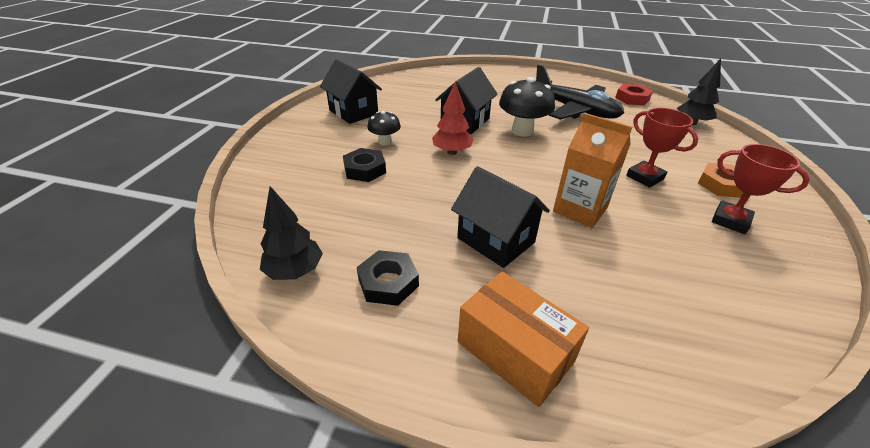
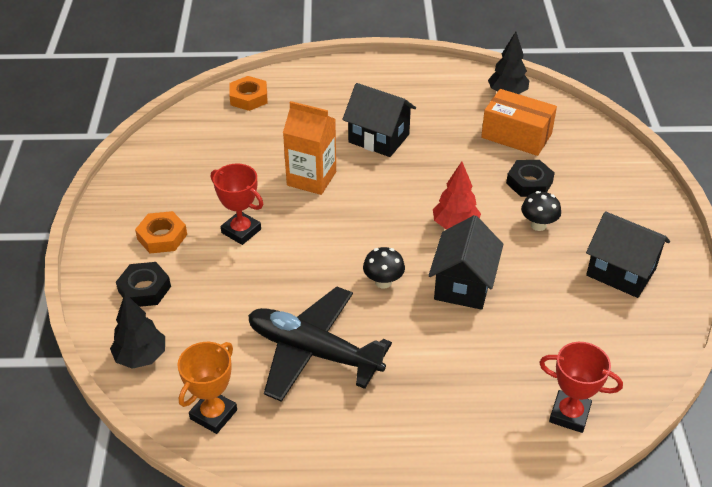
camera: 165 degrees right, 5 degrees up
(388, 282) = (441, 98): black nut -> black nut (144, 289)
(514, 351) = (351, 80): orange box -> orange box (516, 135)
(522, 131) = (383, 282): black mushroom -> black mushroom, size x0.58
(632, 98) = (213, 414): red nut -> orange trophy
(695, 352) = (248, 98): none -> orange nut
(730, 221) = (177, 193): red trophy -> red trophy (569, 414)

